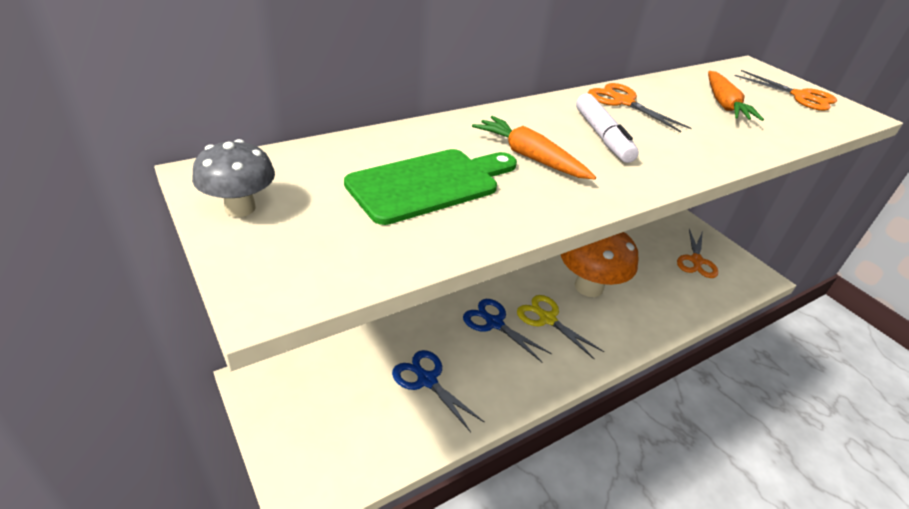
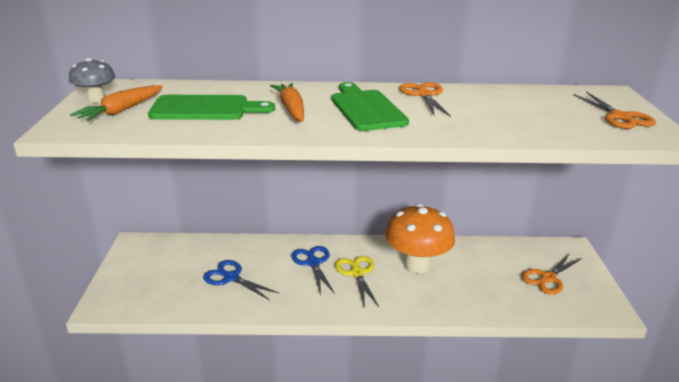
camera: 35 degrees right, 10 degrees down
(427, 380) = (231, 278): blue scissors -> blue scissors turned 45 degrees counterclockwise
(602, 136) = (366, 109): white marker -> green cutting board
(724, 104) = (519, 109): orange carrot -> orange carrot (121, 111)

